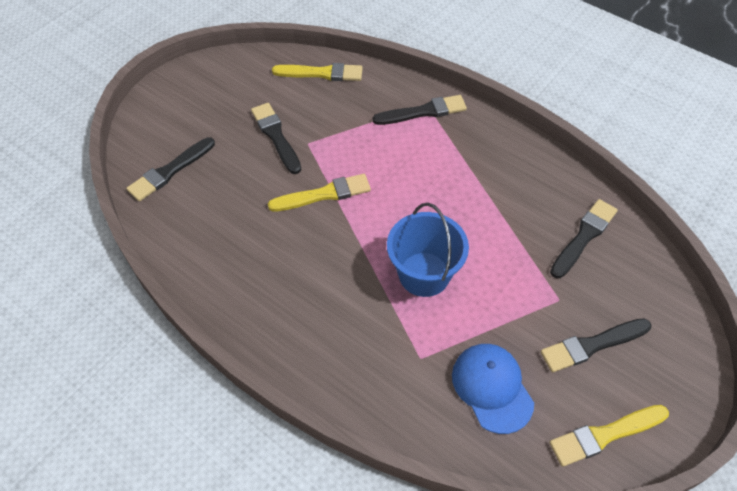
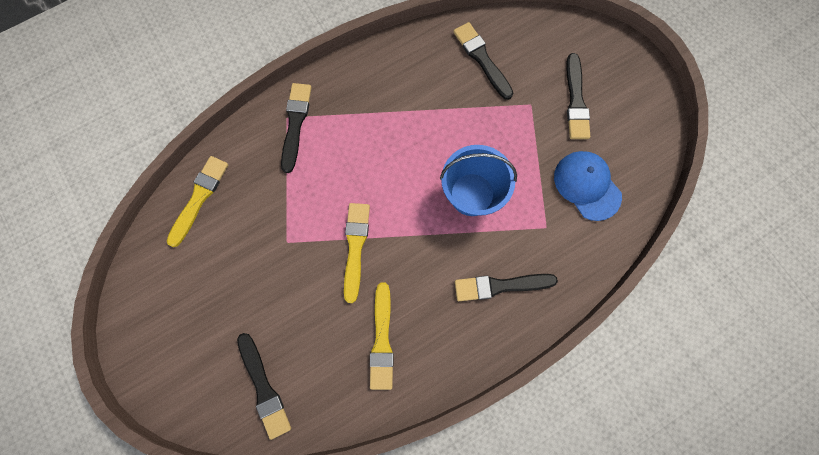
camera: 70 degrees left, 20 degrees up
(276, 136) = (264, 269): black brush -> black brush (500, 286)
(492, 388) = (587, 185): blue cap -> blue cap turned 60 degrees clockwise
(605, 435) = (644, 127): yellow brush -> yellow brush (382, 340)

